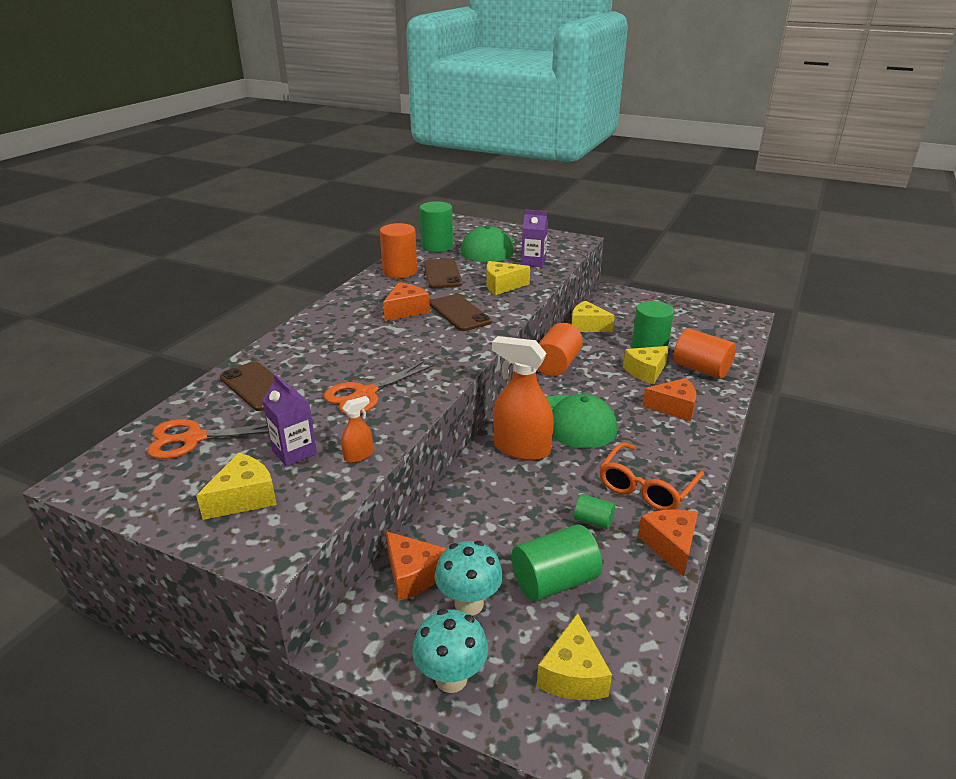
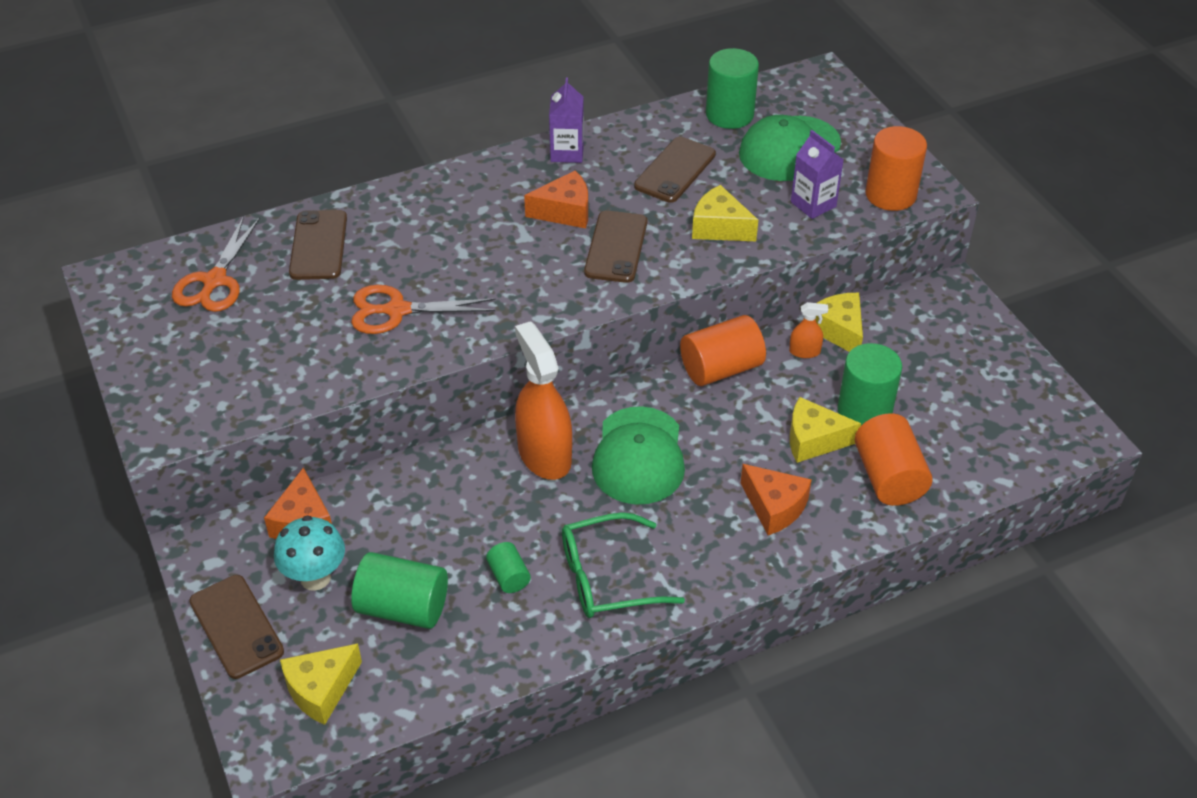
camera: 40 degrees right, 15 degrees up
(194, 438) = (214, 281): orange scissors -> orange scissors turned 105 degrees counterclockwise
(244, 498) = (191, 370): yellow cheese -> none
(294, 452) = (271, 345): purple carton -> purple carton (567, 152)
(358, 455) = (315, 381): orange spray bottle -> orange spray bottle (804, 351)
(400, 271) = (632, 141): orange cylinder -> orange cylinder (890, 195)
(451, 678) = (236, 626): turquoise mushroom -> brown phone
(646, 487) = (606, 577): orange glasses -> green glasses
(670, 546) = (543, 649): orange cheese -> none

